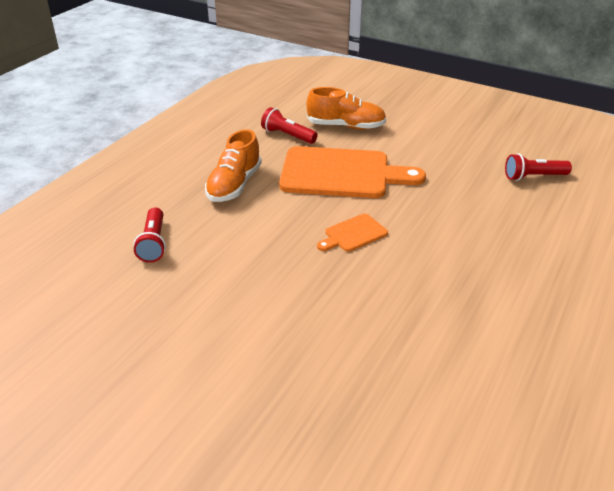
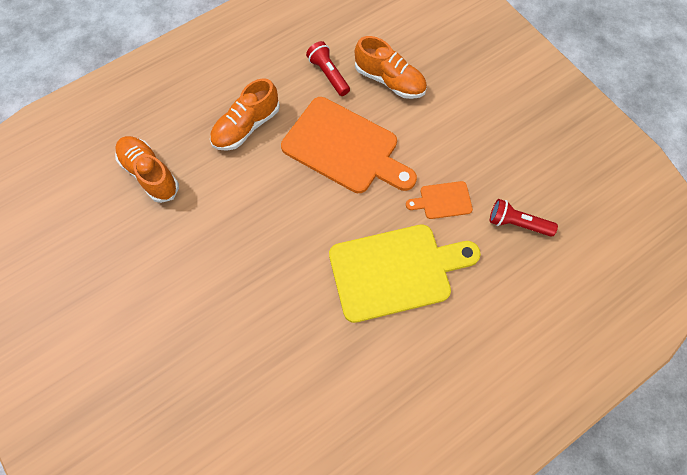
camera: 25 degrees right, 30 degrees up
(153, 243) = (150, 174): red flashlight -> orange shoe
(353, 234) = (308, 230): orange cutting board -> orange cutting board (442, 200)
(461, 236) = (396, 271): none -> yellow cutting board

